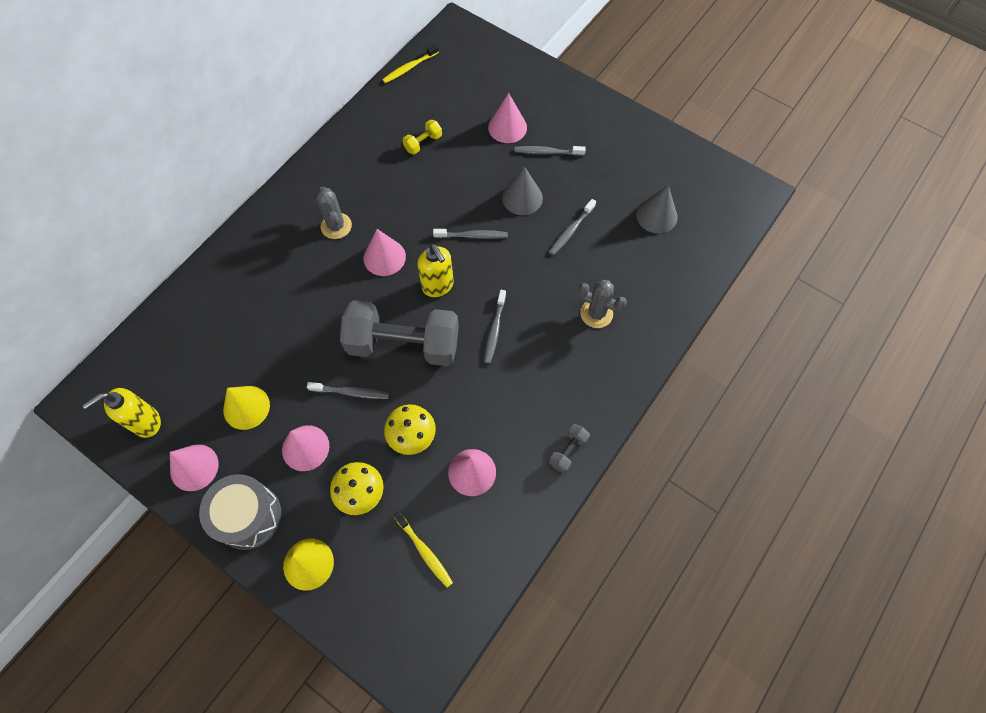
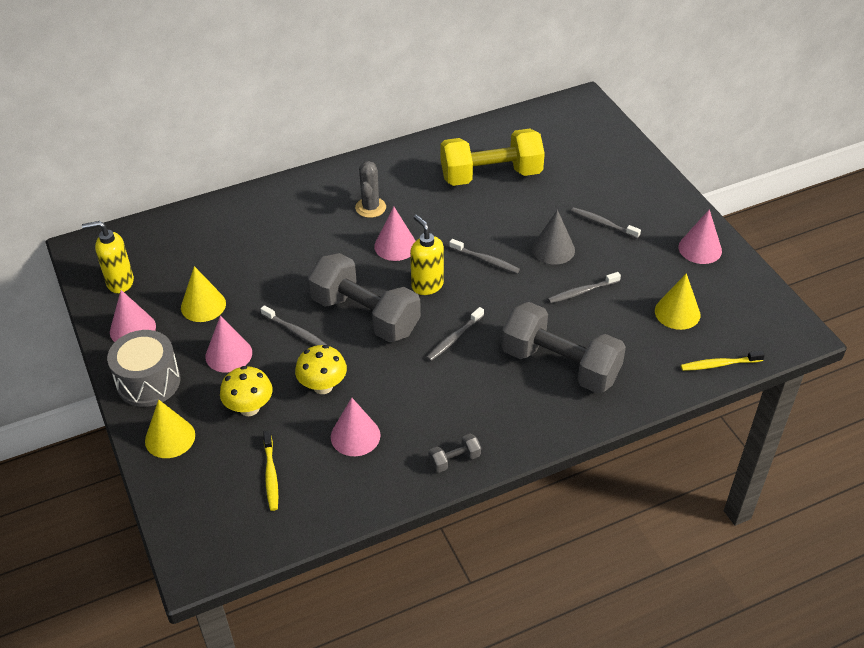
camera: 30 degrees right, 20 degrees down
(409, 68) = (519, 117): yellow toothbrush -> yellow toothbrush (719, 364)
(423, 143) = (491, 175): yellow dumbbell -> yellow dumbbell, size x2.48
(438, 286) = (427, 285): yellow soap dispenser -> yellow soap dispenser turned 150 degrees clockwise
(507, 127) = (578, 191): pink cone -> pink cone (700, 249)
(596, 313) = (560, 365): grey cactus -> grey dumbbell
(656, 215) = (677, 312): grey cone -> yellow cone

